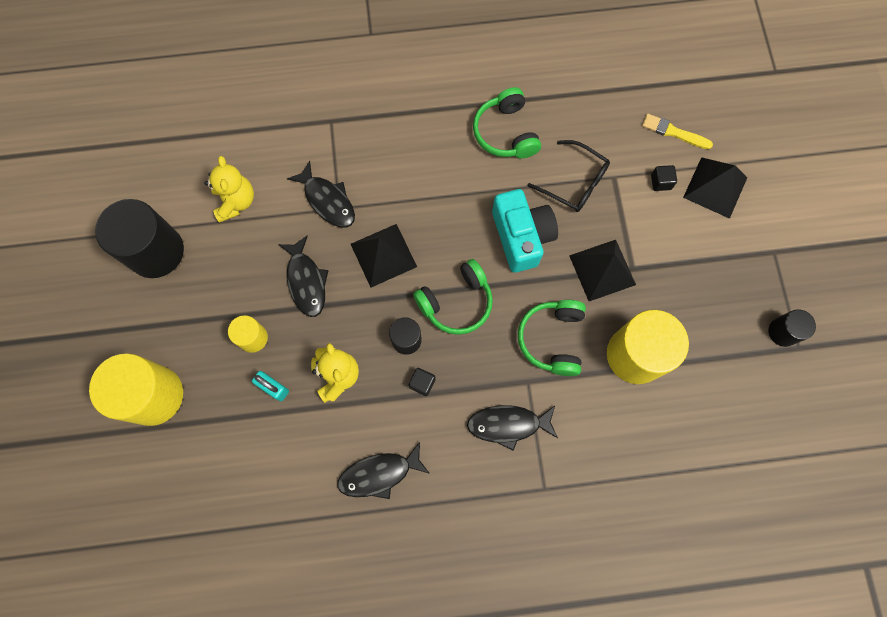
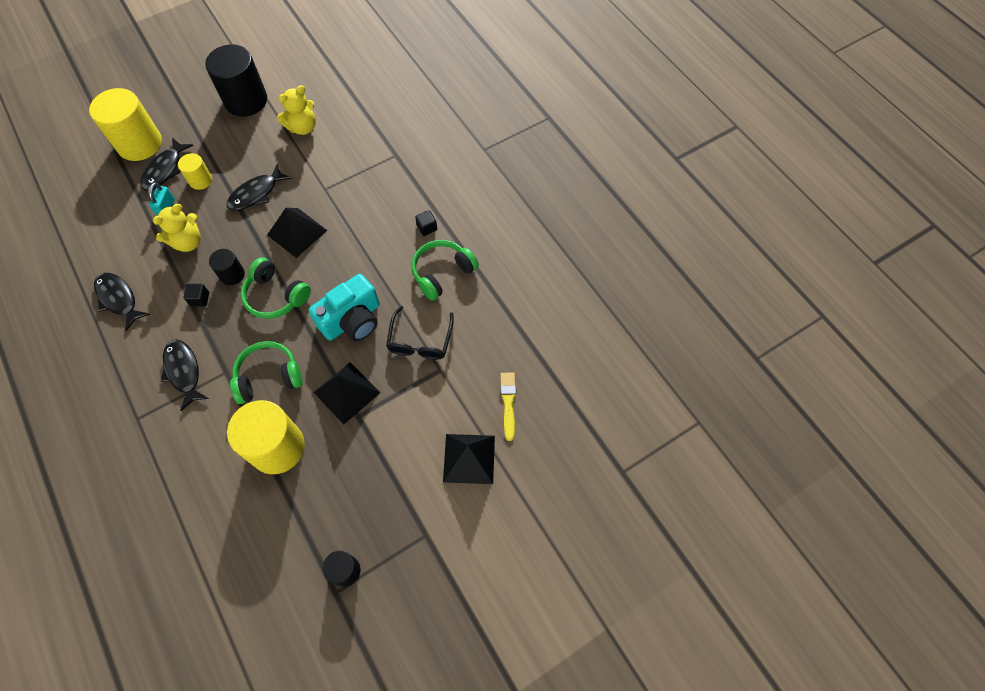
camera: 65 degrees right, 10 degrees down
(327, 200) = (327, 180): black fish -> black fish (165, 170)
(660, 182) = (452, 410): black cube -> black cube (427, 227)

